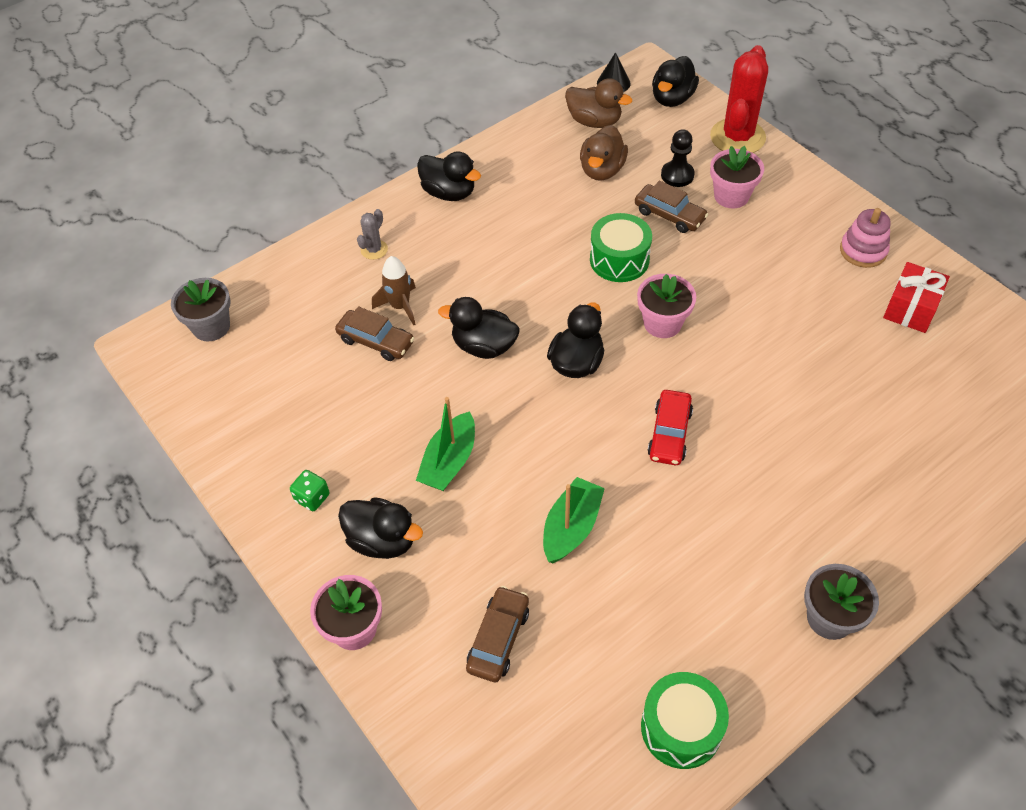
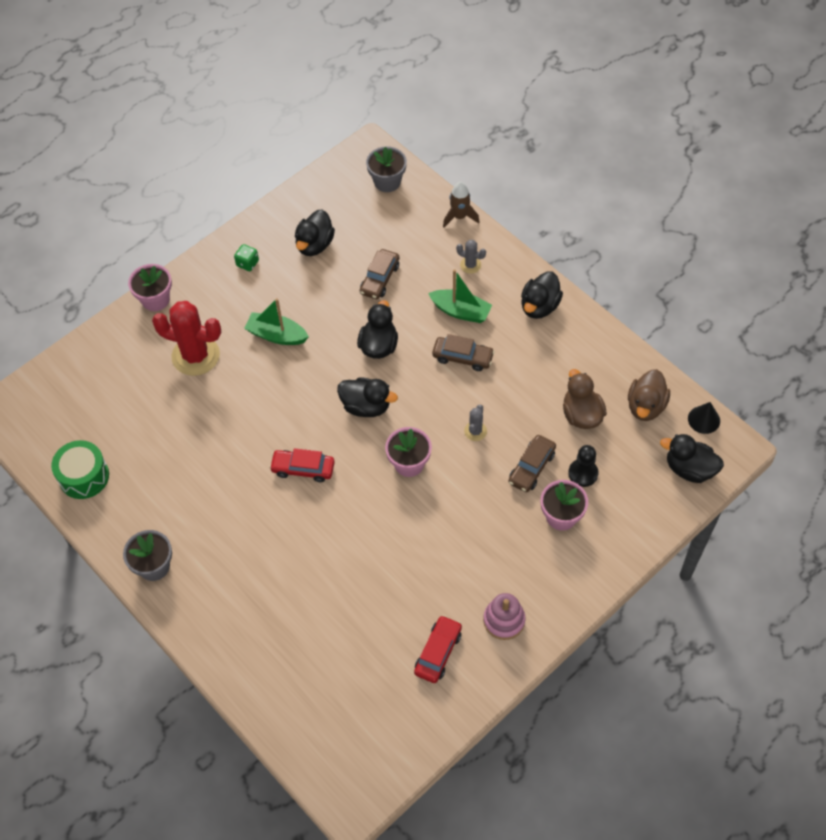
camera: 85 degrees right, 5 degrees up
(382, 540) = (216, 305): black duck -> black duck (314, 245)
(400, 306) = (414, 289): brown rocket -> brown rocket (459, 217)
(498, 639) = (146, 375): brown car -> brown car (462, 357)
(571, 527) = (225, 410): green boat -> green boat (461, 311)
(602, 170) = (581, 415): brown duck -> brown duck turned 60 degrees clockwise
(619, 259) = (475, 431): green drum -> grey cactus
(737, 137) = (642, 523): red cactus -> red cactus (195, 356)
(911, 308) = (438, 652): red gift -> red car

